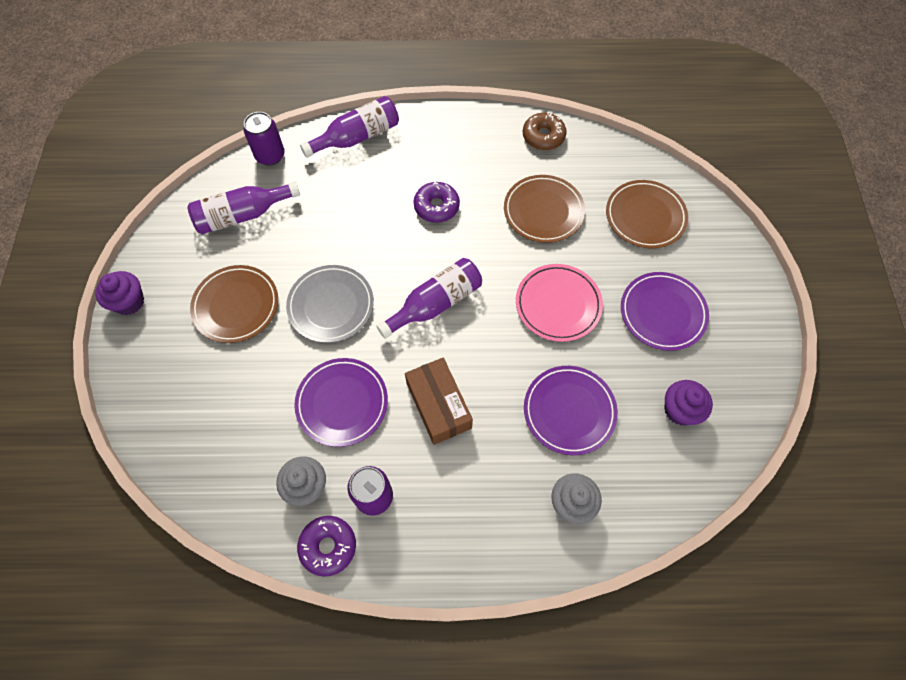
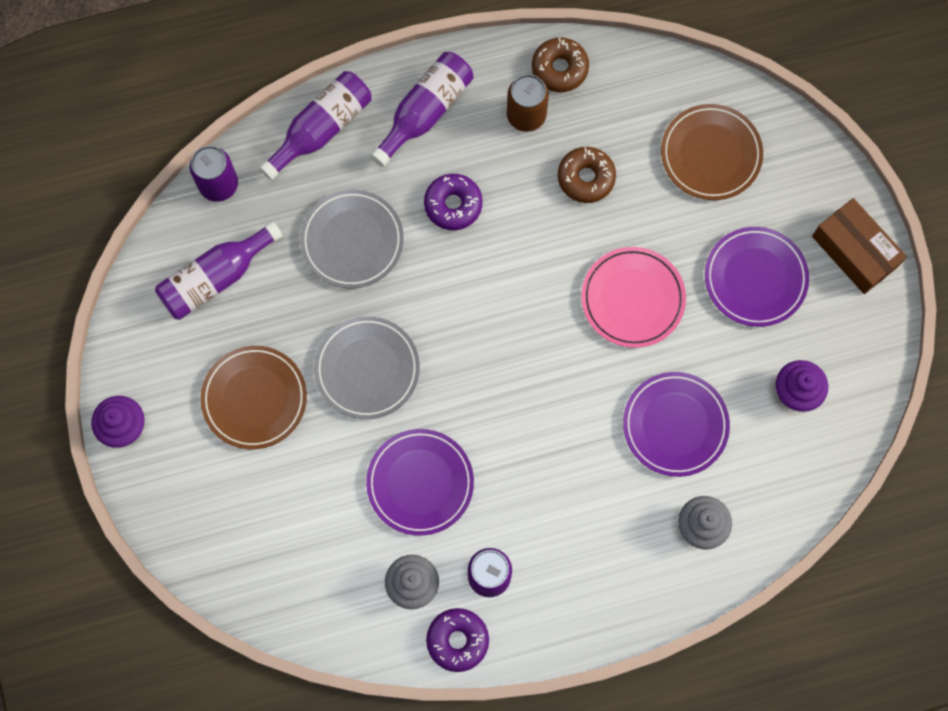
camera: 15 degrees left, 10 degrees up
(352, 213) = (352, 241): none -> grey plate
(435, 304) = (490, 335): purple bottle -> purple bottle (425, 112)
(438, 405) = (529, 457): brown box -> brown box (854, 251)
(509, 160) = (526, 115): none -> brown can
(543, 211) = (586, 178): brown plate -> brown donut

